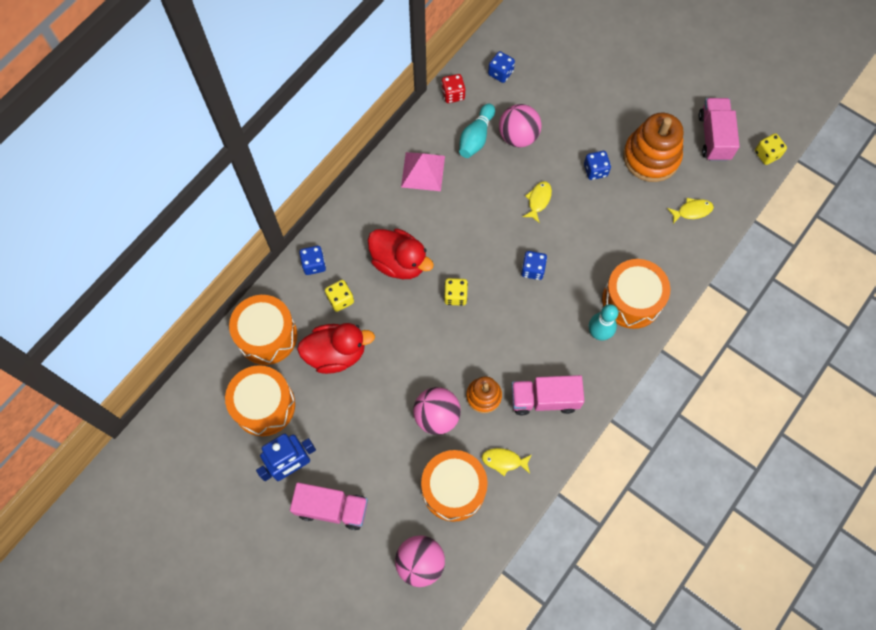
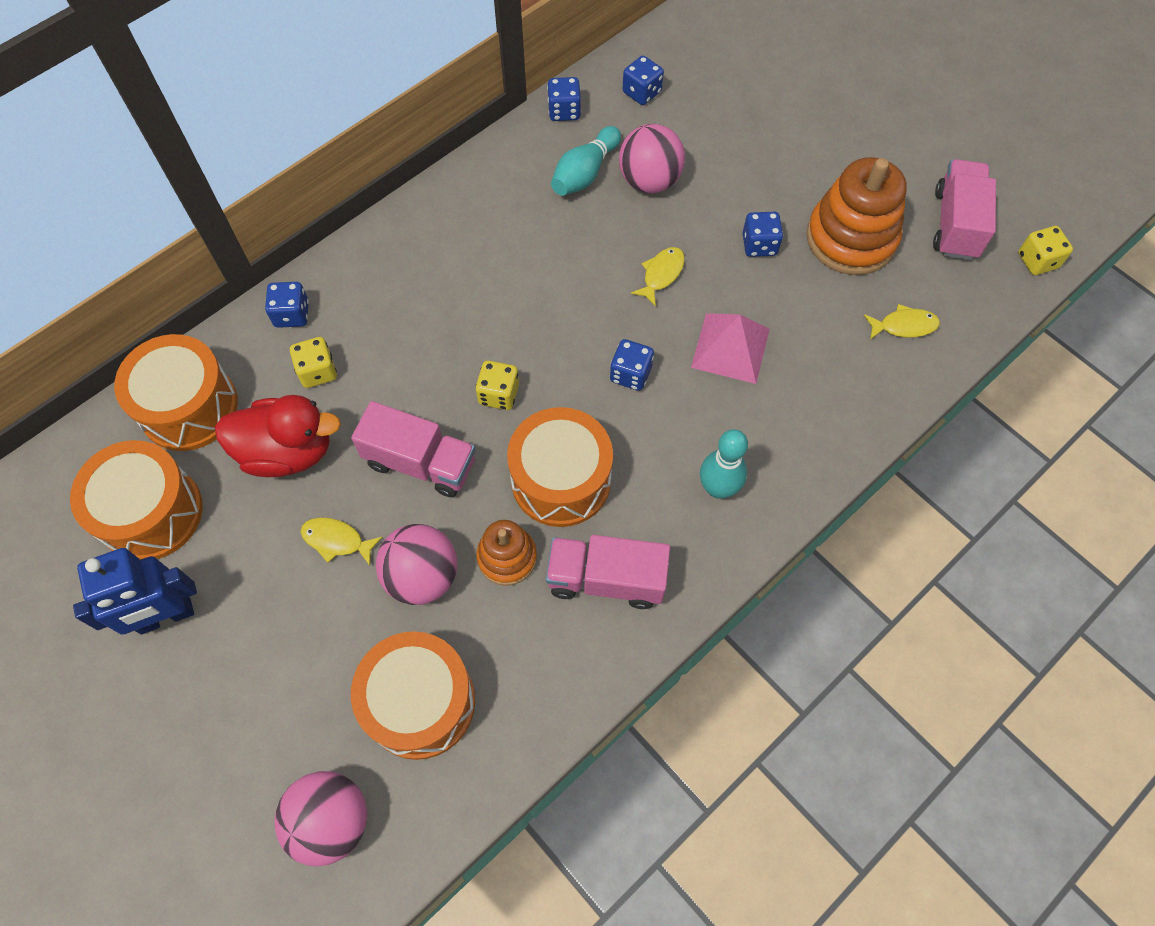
camera: 10 degrees right, 5 degrees down
(332, 508) = (210, 699): pink truck -> pink truck (420, 463)
(399, 262) = (423, 331): red duck -> none
(423, 171) = (493, 208): pink pyramid -> pink pyramid (730, 348)
(453, 94) = (564, 111): red dice -> blue dice
(504, 461) = (516, 670): yellow fish -> yellow fish (336, 540)
(631, 300) = (782, 445): orange drum -> orange drum (561, 480)

